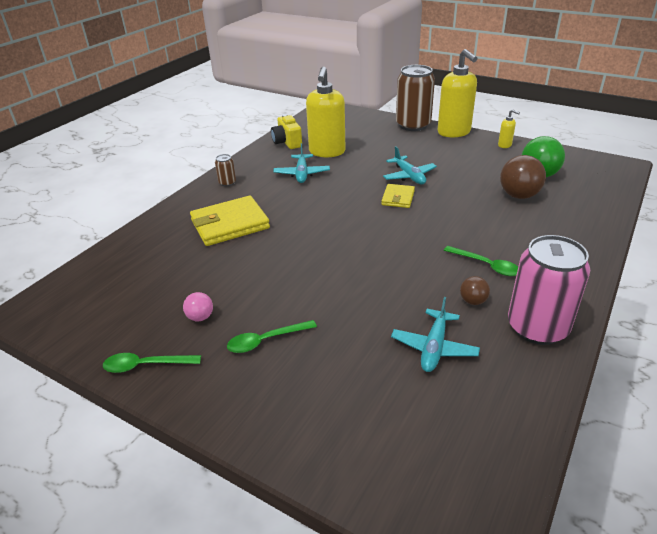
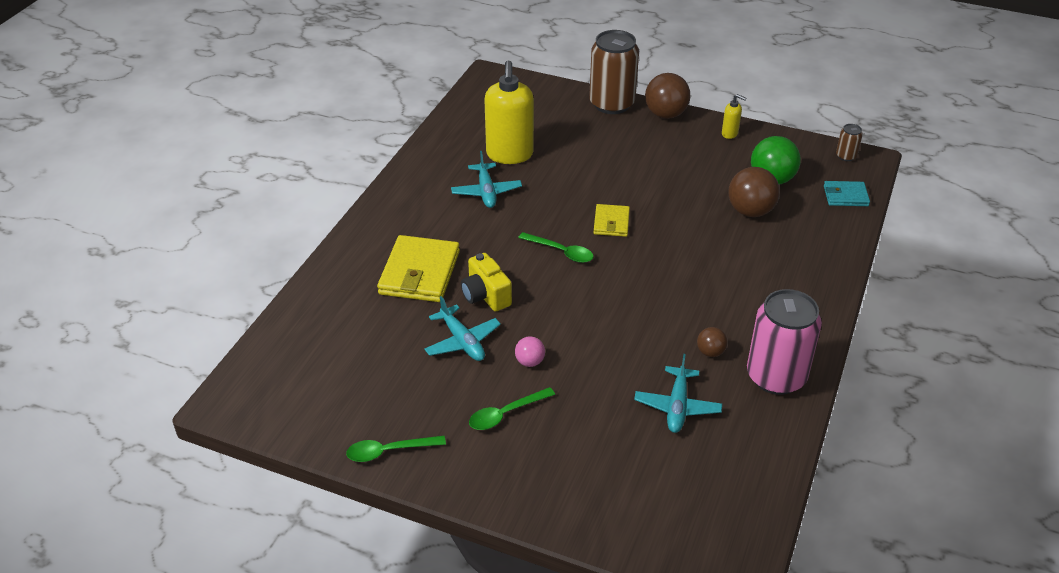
camera: 10 degrees left, 5 degrees up
(200, 317) = (427, 394): pink ball -> pink ball (530, 362)
(227, 183) = (395, 211): brown can -> brown can (846, 156)
(230, 224) = (420, 273): yellow wallet -> yellow wallet turned 45 degrees counterclockwise
(287, 142) = (453, 141): yellow camera -> yellow camera (485, 296)
(409, 176) = (619, 189): turquoise plane -> turquoise plane (462, 341)
(454, 132) = (665, 114): yellow soap dispenser -> brown ball
(486, 265) = (721, 308): green spoon -> green spoon (561, 252)
(604, 189) = (845, 196): none -> turquoise wallet

